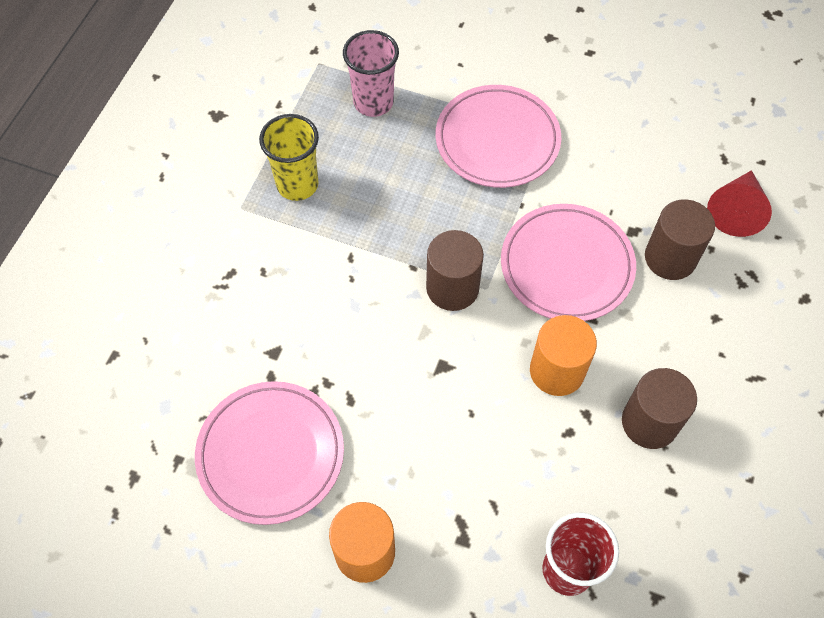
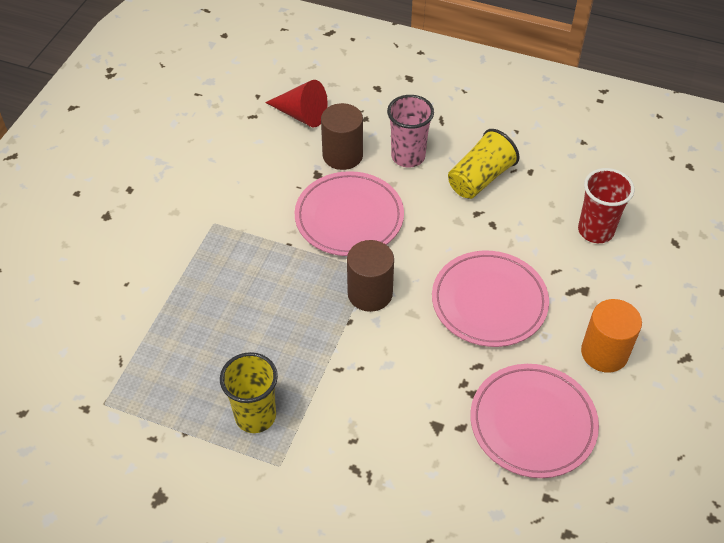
camera: 90 degrees left, 10 degrees down
(373, 102) = (162, 354): pink cup -> pink cup (408, 156)
(497, 140) = (219, 258): pink plate -> pink plate (489, 302)
(557, 371) = (442, 228): orange cylinder -> none
(649, 422) = (480, 178): brown cylinder -> yellow cup

